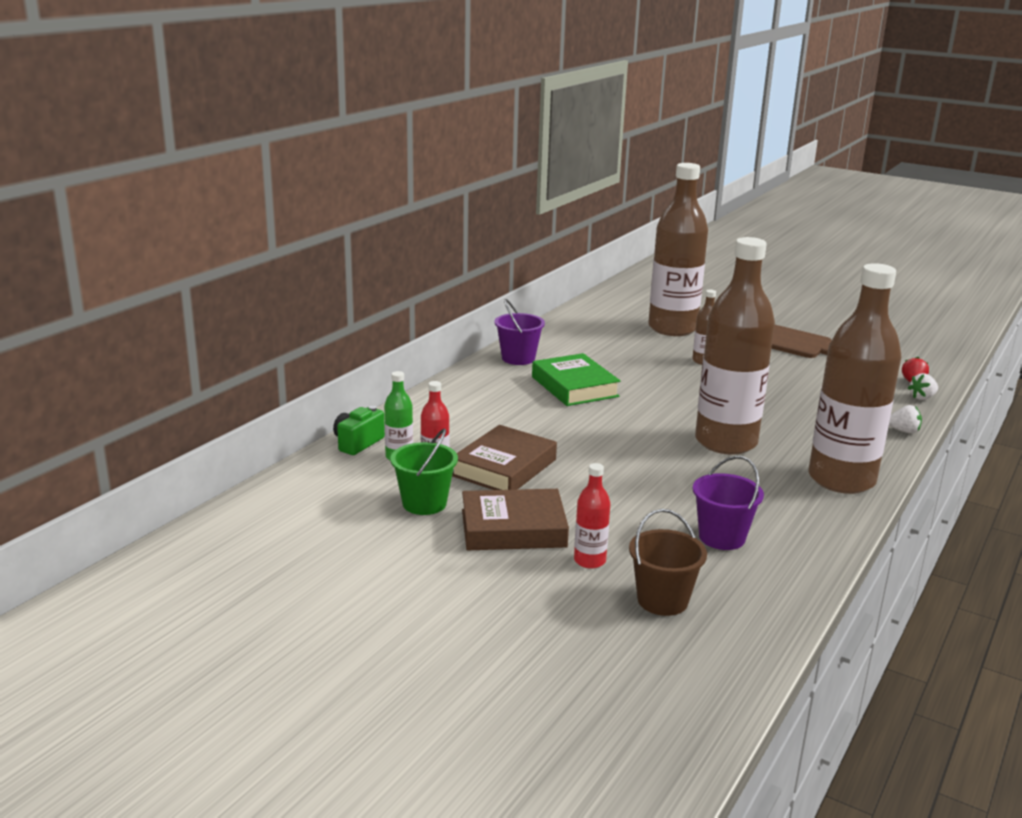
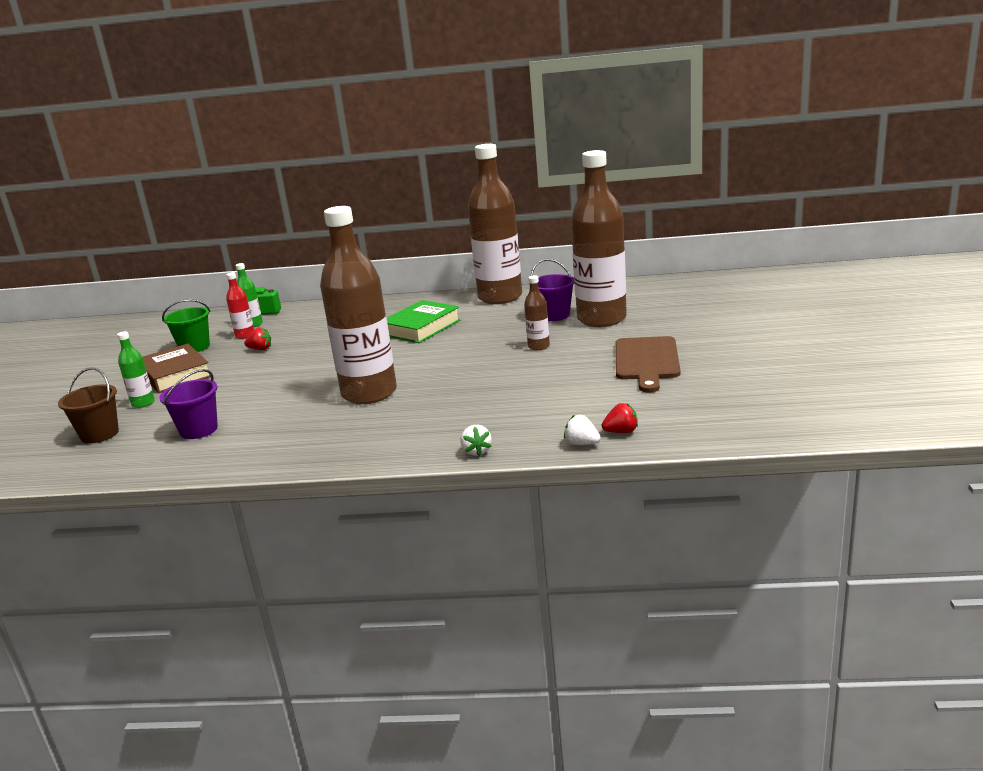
camera: 65 degrees right, 0 degrees up
(504, 468) = (260, 349): brown book -> red strawberry
(518, 358) = (454, 301): purple bucket -> purple bucket (554, 315)
(589, 561) = (143, 403): red bottle -> green bottle
(841, 480) = (335, 447): brown bottle -> brown bottle (500, 297)

